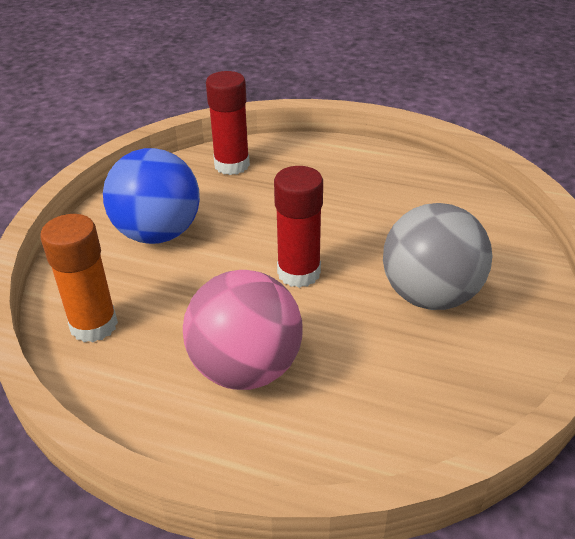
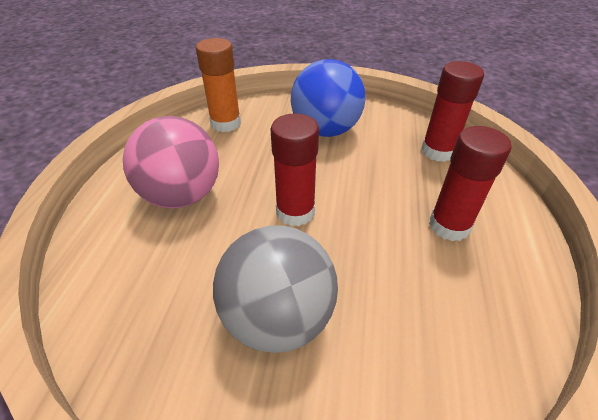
camera: 80 degrees right, 5 degrees up
(337, 183) = (449, 226): none -> red glue stick

